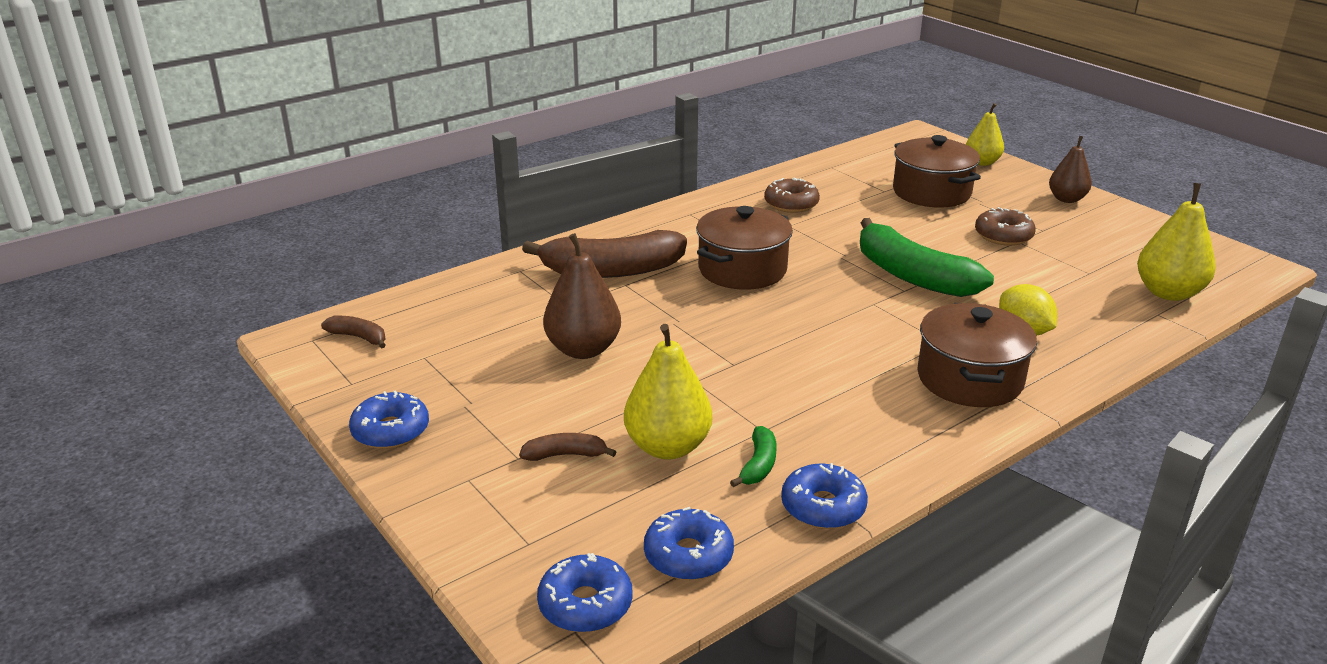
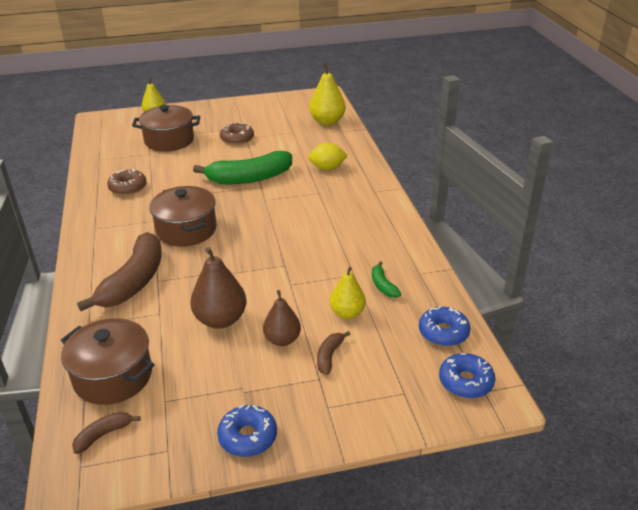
camera: 65 degrees left, 5 degrees up
(667, 447) = (347, 313): yellow pear -> yellow pear, size x0.66
(758, 465) = (383, 285): green banana -> green banana turned 150 degrees counterclockwise
(823, 507) = (428, 276): blue donut -> none
(969, 379) = (355, 197): brown pot -> brown pot (113, 376)
(1066, 199) = (220, 109): brown pear -> brown pear (282, 340)

